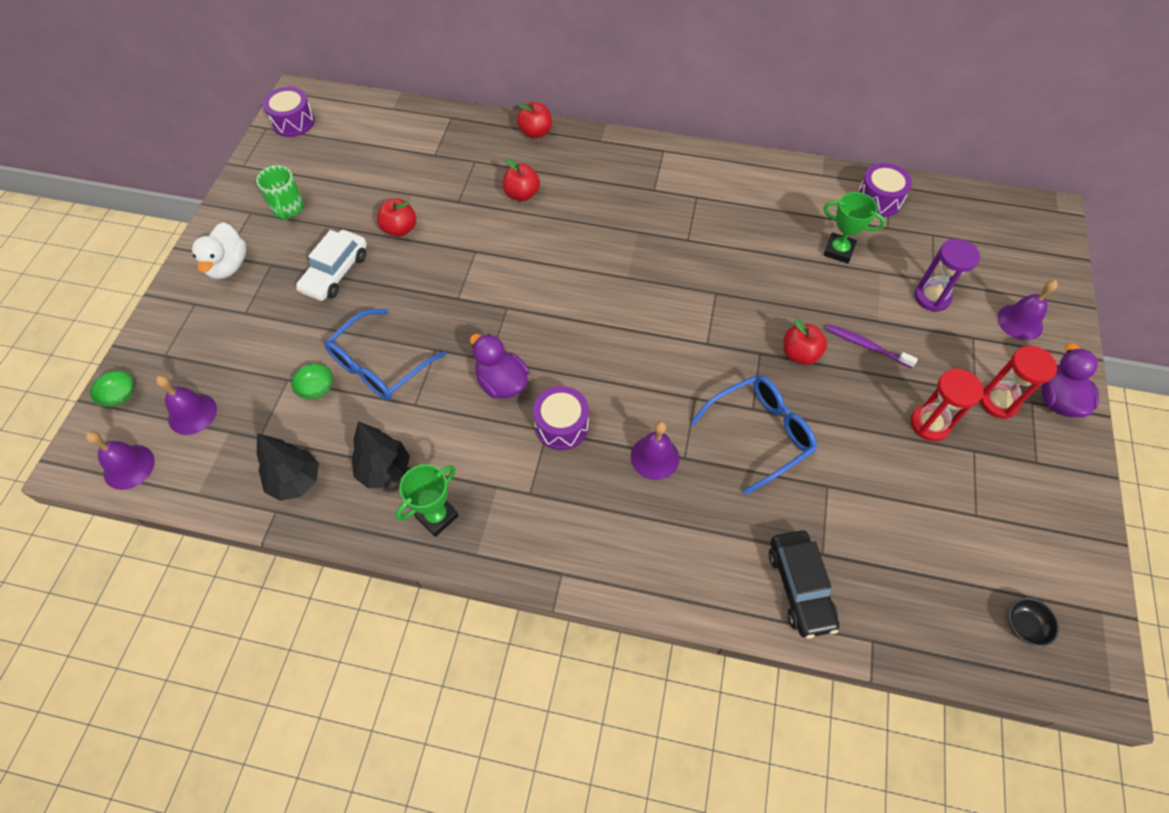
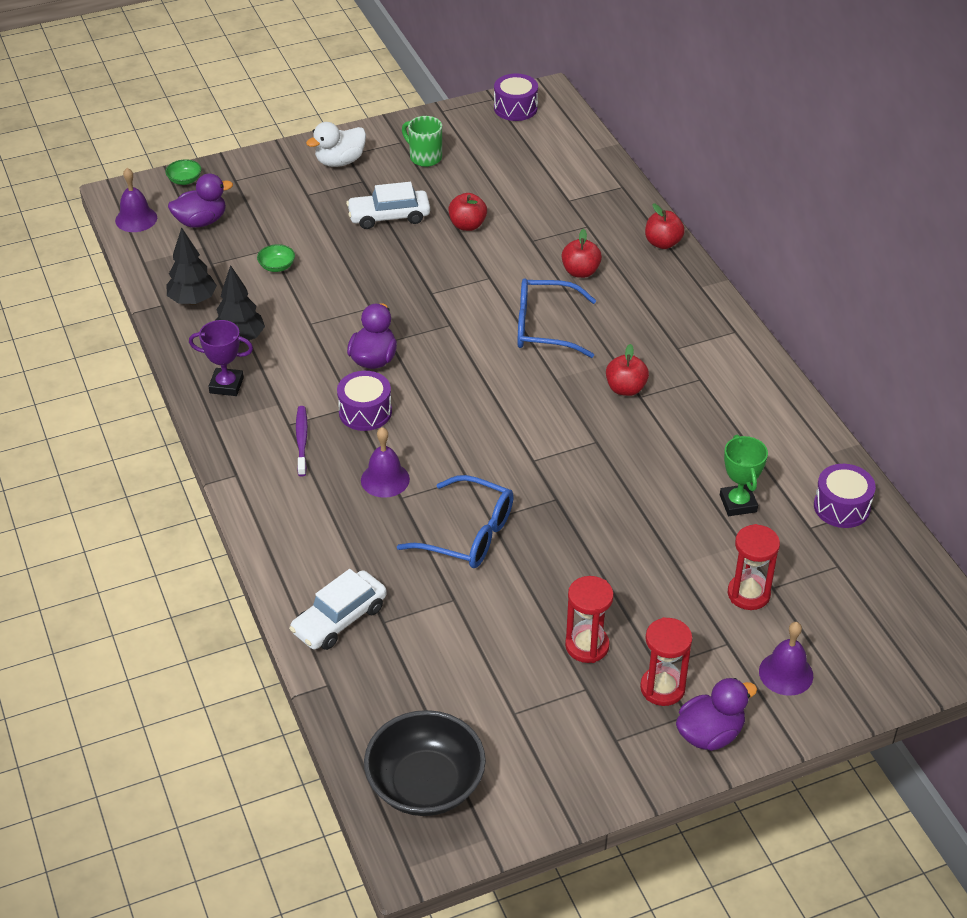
camera: 55 degrees right, 15 degrees down
(192, 413) = (201, 221): purple bell -> purple duck
(288, 208) = (424, 157): green mug -> green mug turned 90 degrees clockwise
(379, 365) = (326, 286): blue glasses -> blue glasses (544, 327)
(437, 516) = (226, 385): green trophy -> purple trophy
(799, 354) = (581, 525): red apple -> red apple (625, 389)
(799, 587) = (339, 619): black car -> white car
(867, 346) = (637, 568): purple toothbrush -> purple toothbrush (302, 441)
(932, 297) = (748, 594): purple hourglass -> red hourglass
(1025, 625) = (425, 784): black bowl -> black bowl, size x2.38

